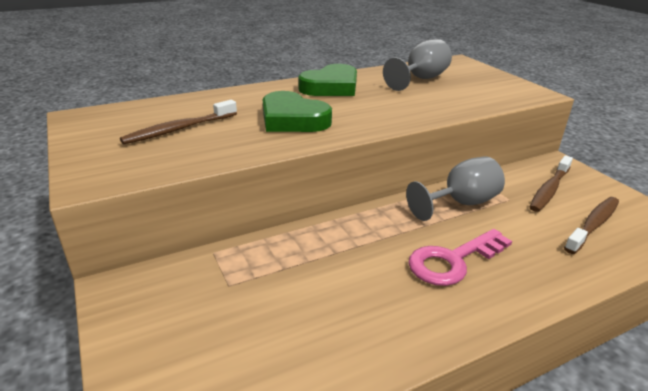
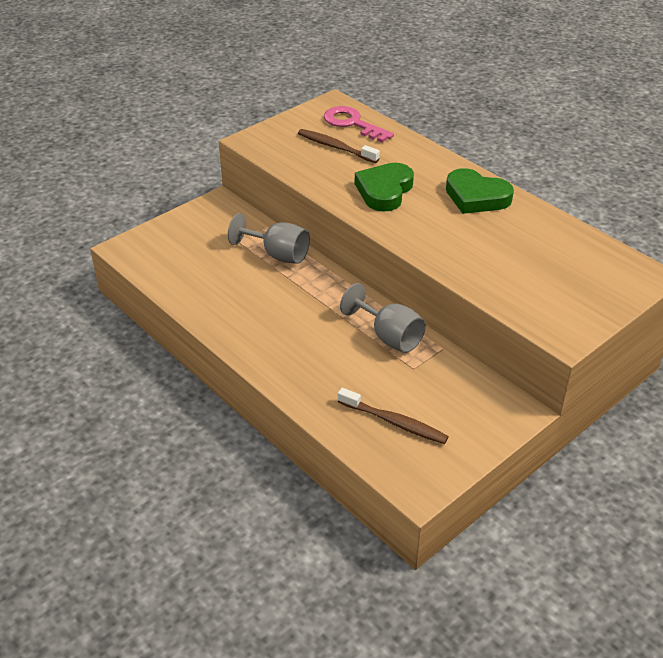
camera: 75 degrees right, 10 degrees up
(420, 79) = (545, 249): grey goblet -> grey goblet (278, 255)
(453, 261) = (301, 335): pink key -> pink key (352, 123)
(549, 189) = (449, 398): brown toothbrush -> none

